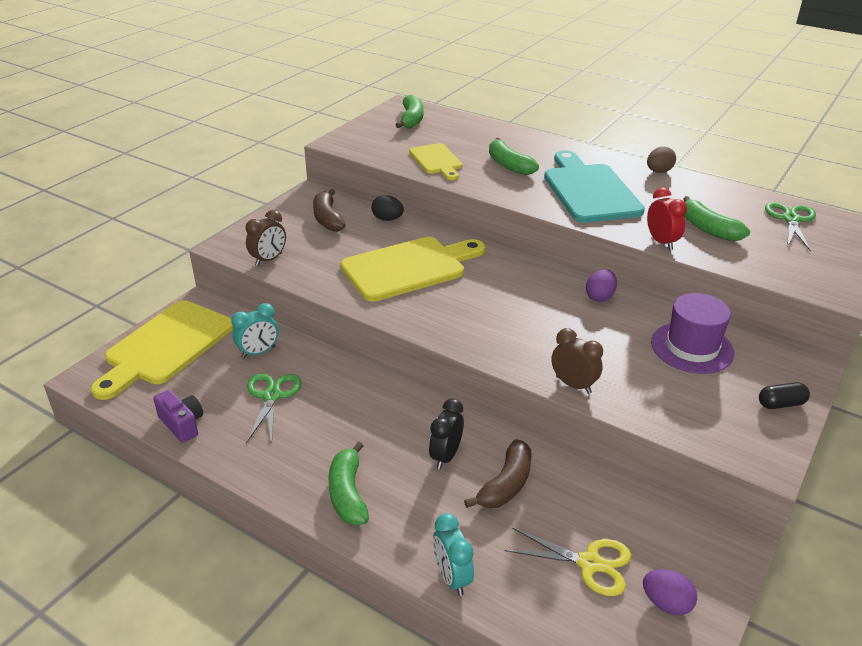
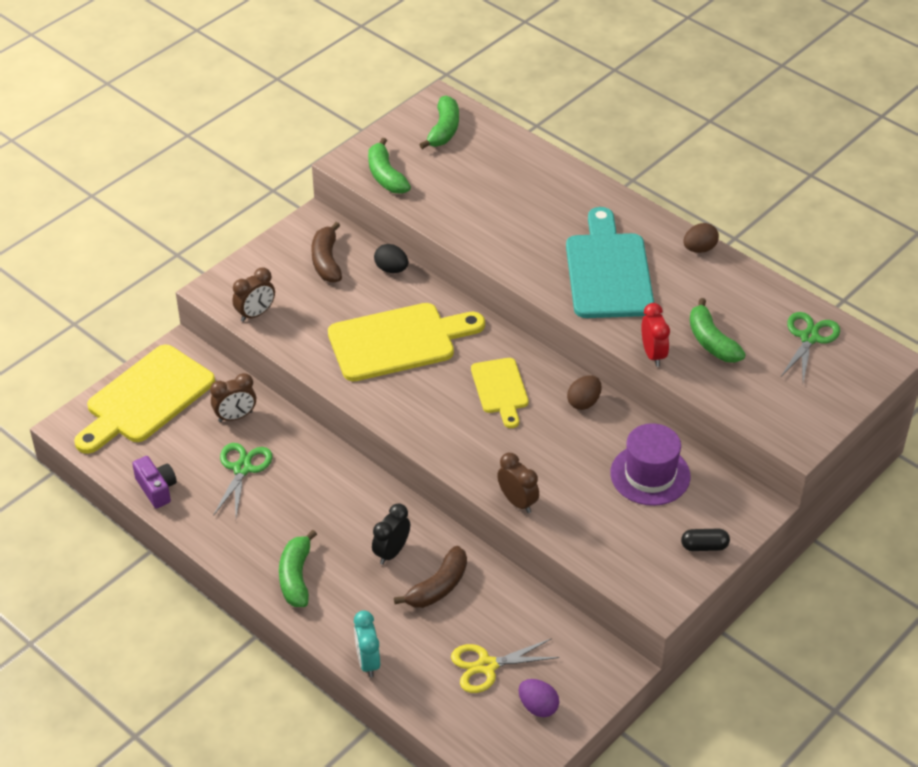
camera: 10 degrees right, 10 degrees up
(258, 352) = (235, 416): turquoise clock -> brown clock
(436, 160) = (454, 205): yellow cutting board -> yellow cutting board (500, 389)
(508, 165) = (533, 221): green banana -> green banana (385, 176)
(589, 563) = (487, 666): yellow scissors -> yellow scissors turned 135 degrees clockwise
(599, 297) = (584, 402): purple egg -> brown egg

